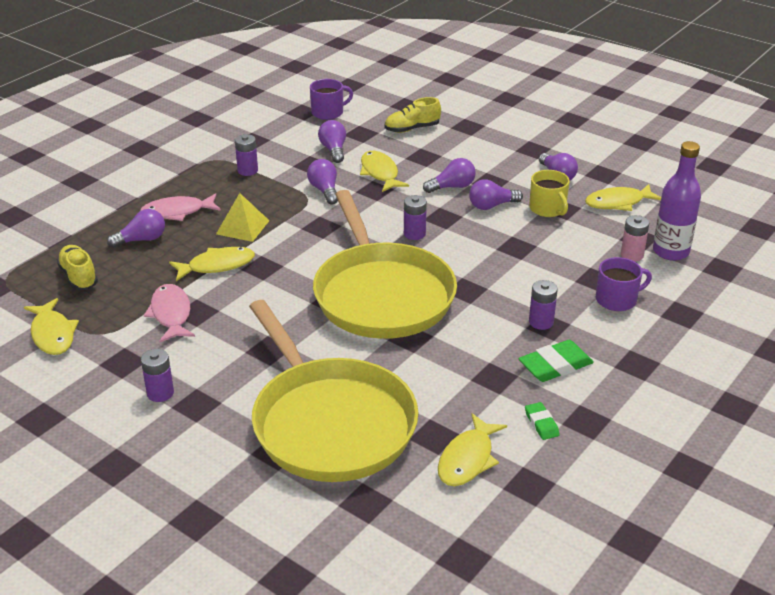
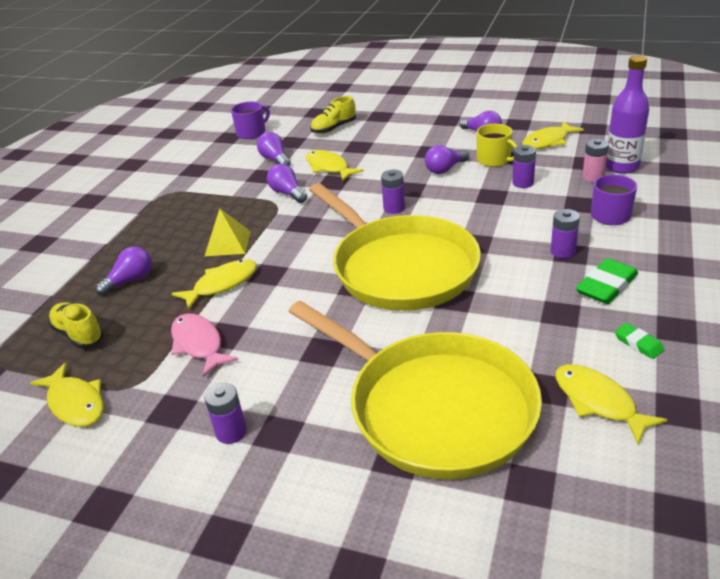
camera: 15 degrees left, 0 degrees up
(177, 212) = (154, 247): pink fish -> none
(247, 171) = (205, 194): purple battery -> purple battery (523, 183)
(452, 187) = (400, 163): purple light bulb -> none
(467, 459) = (598, 402): yellow fish -> yellow fish turned 135 degrees clockwise

